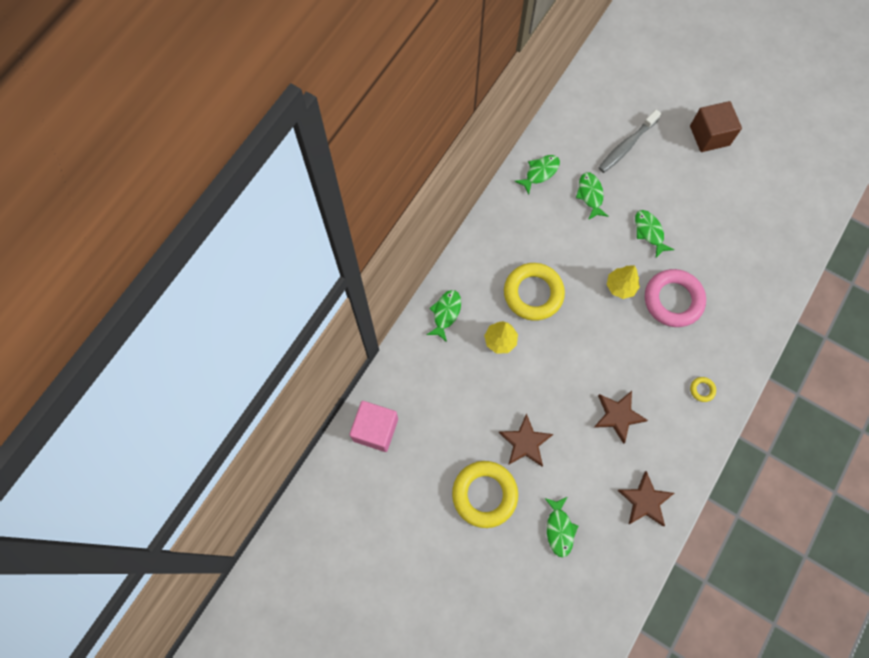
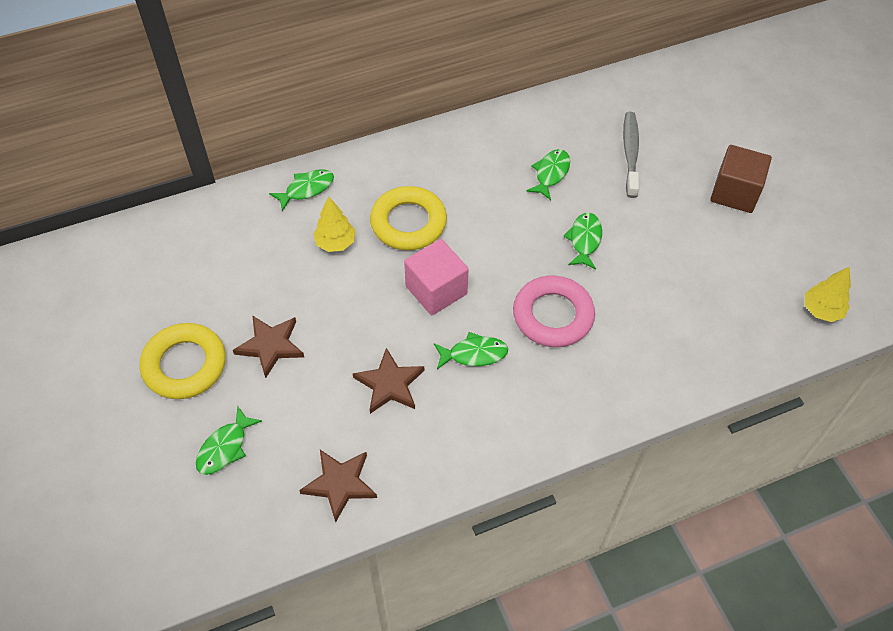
camera: 35 degrees right, 15 degrees down
(375, 429) = (144, 243): pink cube -> pink cube (436, 290)
(540, 172) = (516, 127): green fish -> green fish (474, 354)
(620, 286) = (506, 270): yellow tree -> yellow tree (821, 310)
(626, 146) = (630, 153): grey toothbrush -> grey toothbrush turned 105 degrees clockwise
(702, 390) = (506, 419): yellow ring -> none

